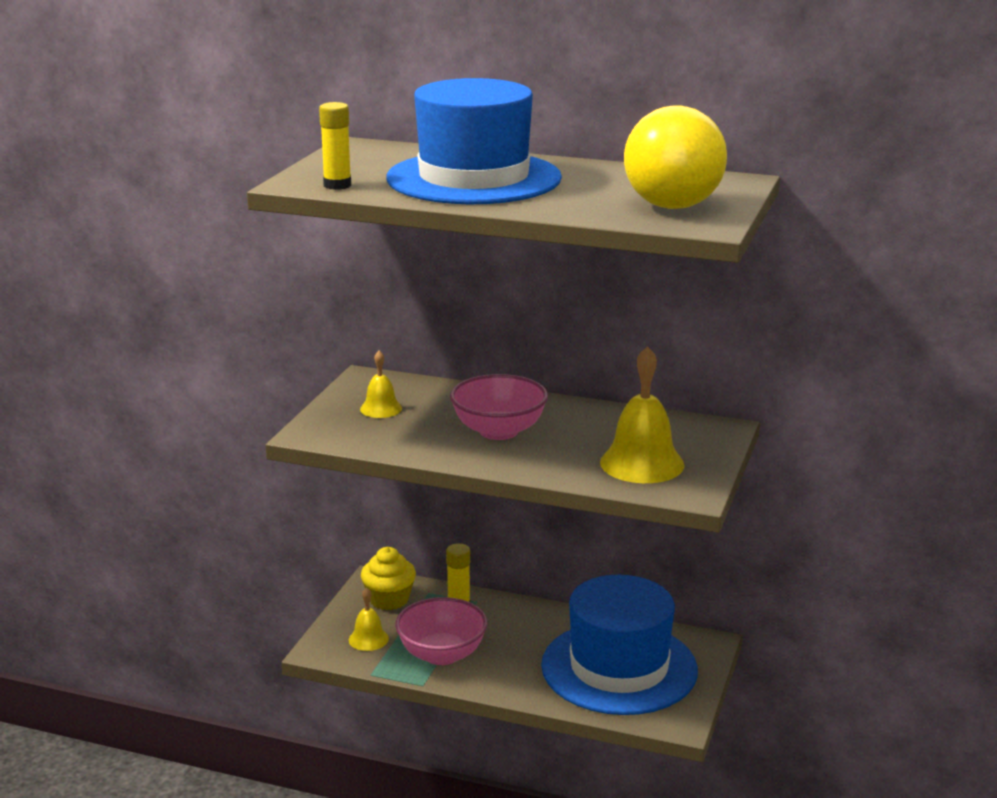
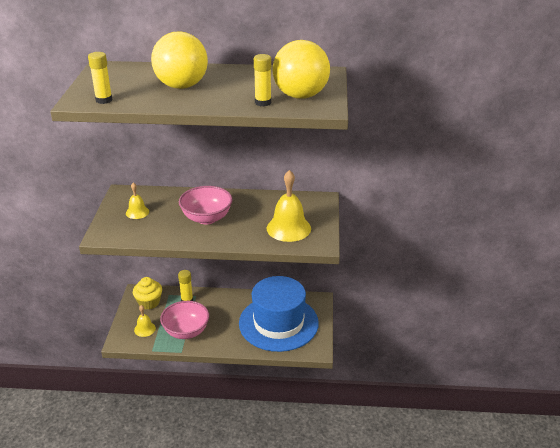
camera: 15 degrees left, 10 degrees up
(474, 178) = (181, 86): blue hat -> yellow ball
(601, 209) = (263, 103): none -> yellow glue stick

